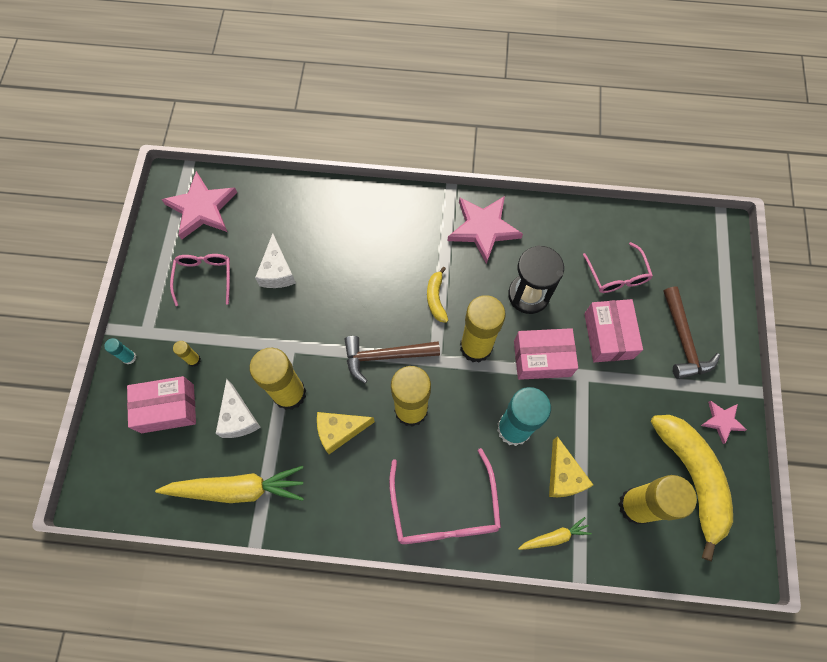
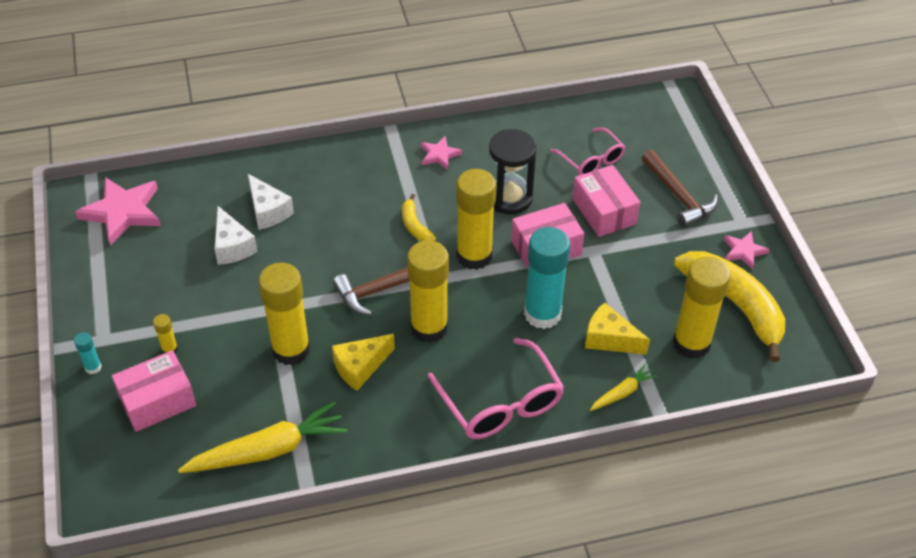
camera: 20 degrees left, 20 degrees down
(204, 277) = (151, 272): pink glasses -> none
(238, 417) = (242, 386): white cheese -> white cheese (268, 211)
(483, 229) = (439, 155): pink star -> pink star, size x0.53
(563, 476) = (609, 339): yellow cheese -> yellow cheese turned 150 degrees clockwise

